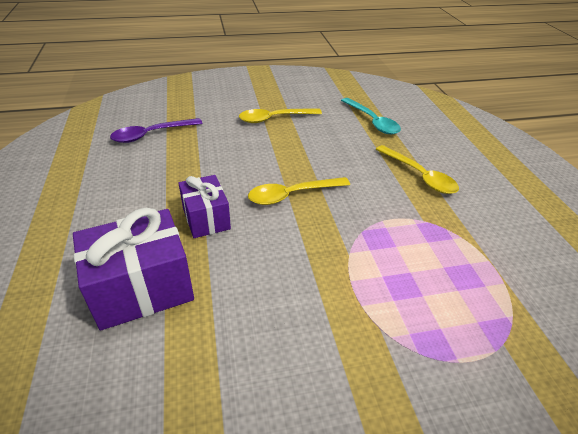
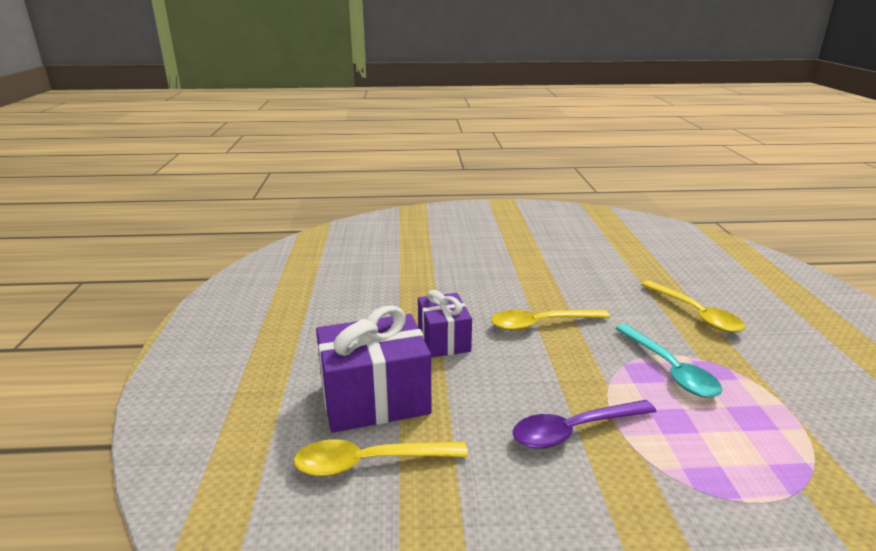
camera: 10 degrees right, 15 degrees down
(152, 134) = (383, 259): purple spoon -> purple spoon (574, 430)
(274, 118) = (520, 250): yellow spoon -> yellow spoon (370, 462)
(372, 121) = (637, 257): turquoise spoon -> turquoise spoon (669, 369)

